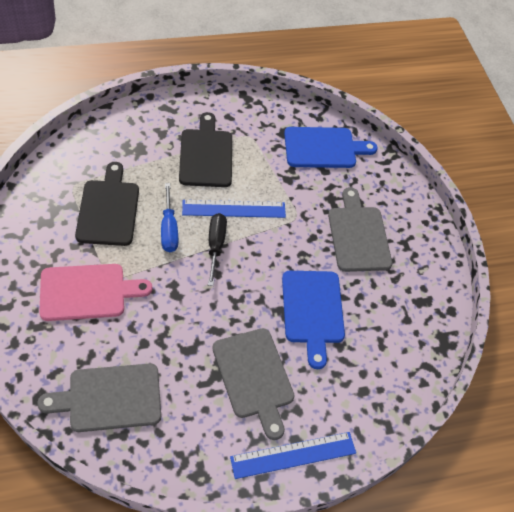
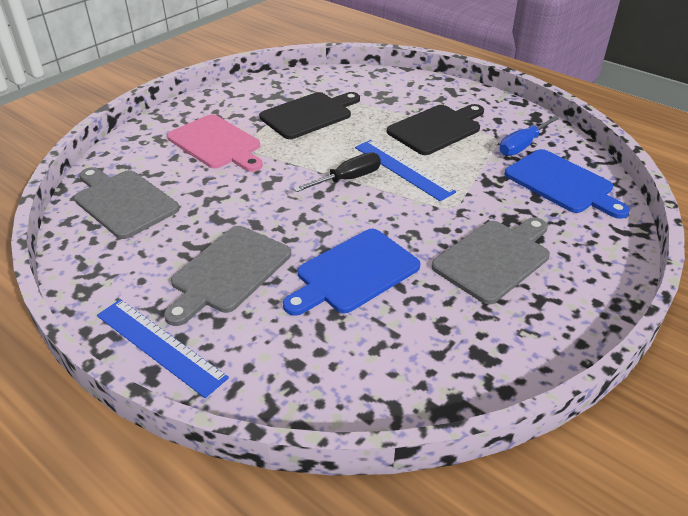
camera: 60 degrees right, 15 degrees down
(169, 229) = (330, 149): blue screwdriver -> blue screwdriver (522, 146)

